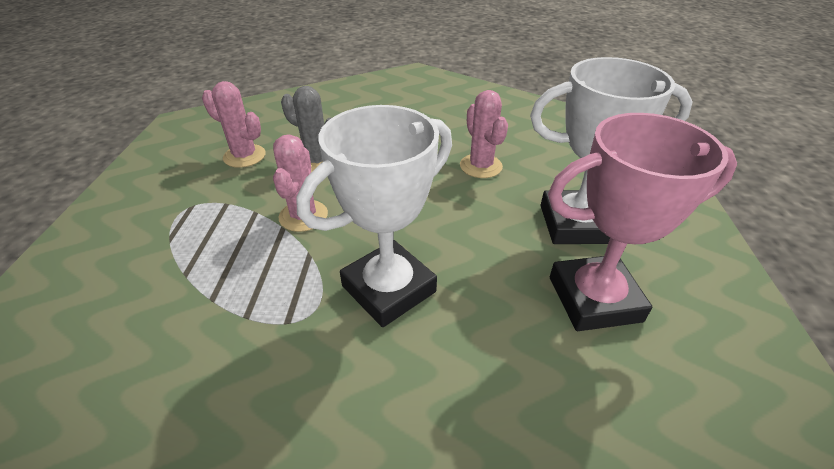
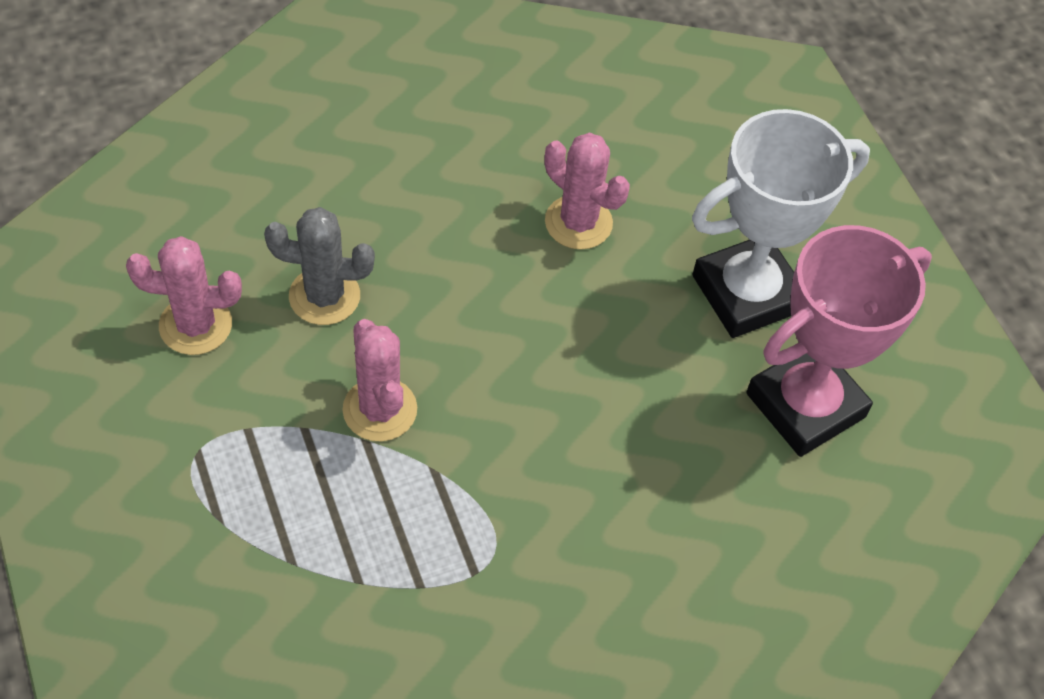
camera: 30 degrees left, 15 degrees up
(389, 289) = (566, 482): white trophy -> none

